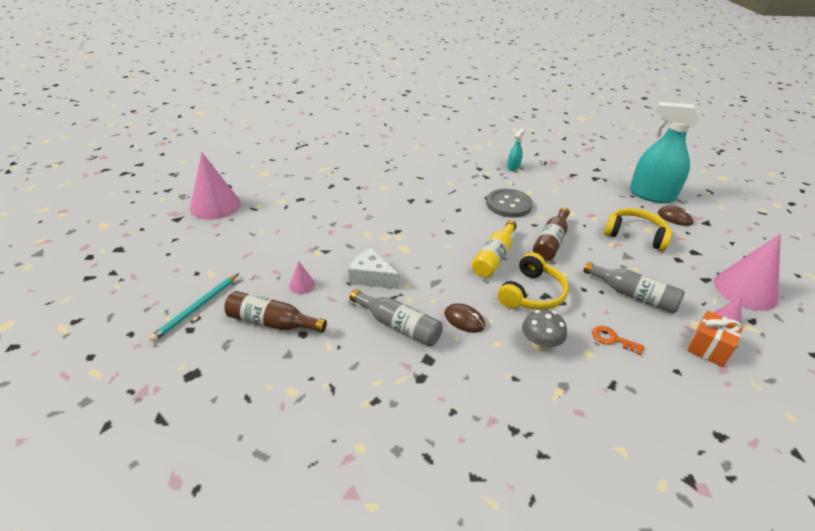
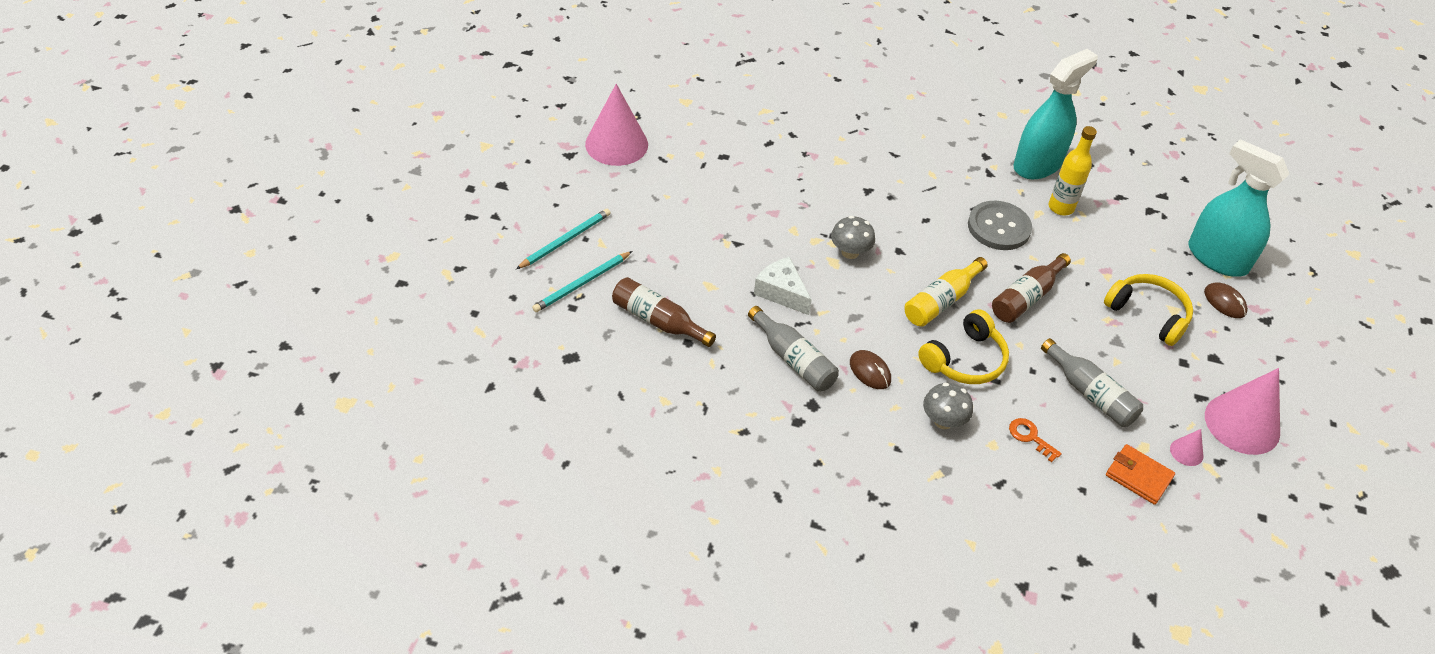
camera: 15 degrees right, 10 degrees up
(179, 278) = (565, 240): none -> turquoise pencil
(302, 285) = (699, 283): pink cone -> none
(413, 239) = (850, 252): none -> grey mushroom
(513, 167) = (1037, 164): turquoise spray bottle -> turquoise spray bottle, size x2.25
(541, 186) = (1061, 207): none -> yellow bottle
(708, 348) = (1138, 476): orange gift -> orange wallet

